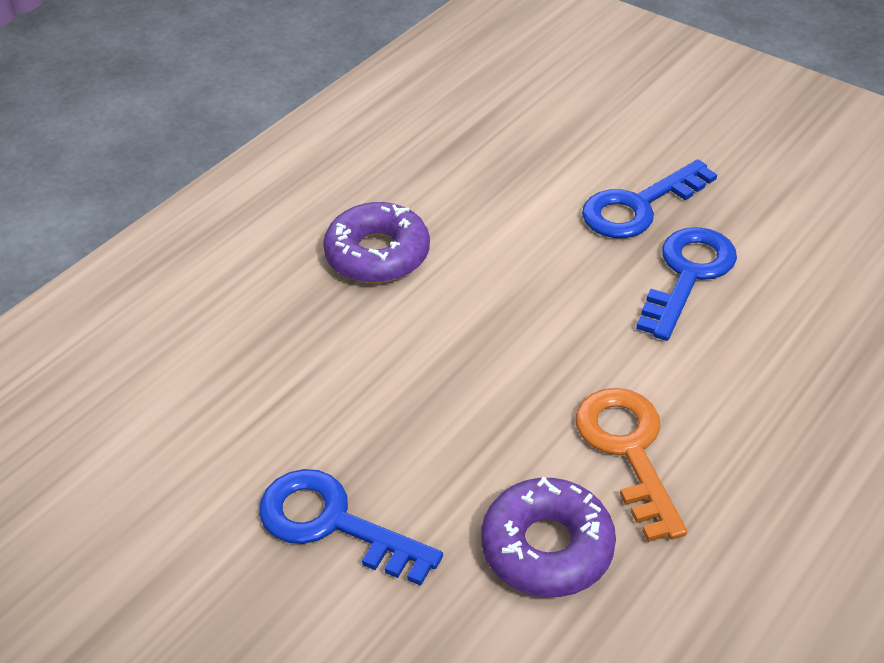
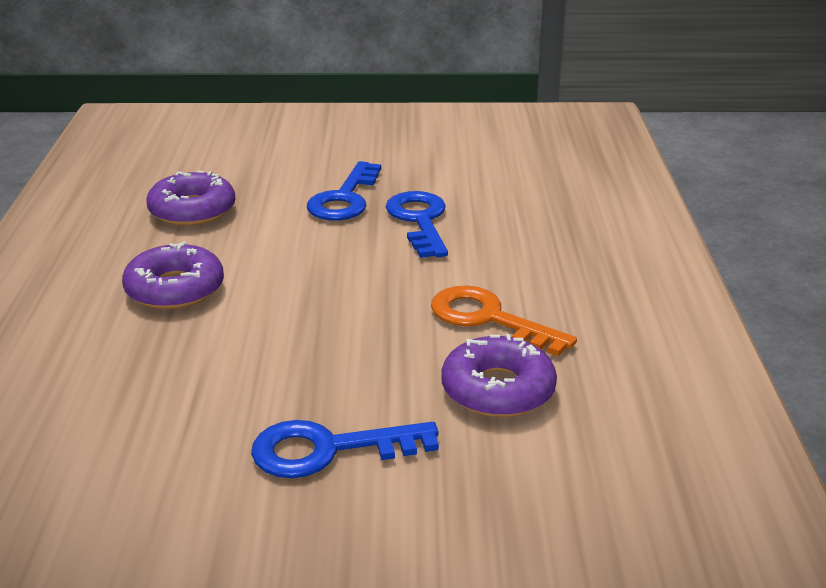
camera: 40 degrees left, 15 degrees down
(479, 156) = (192, 210): none -> purple donut

